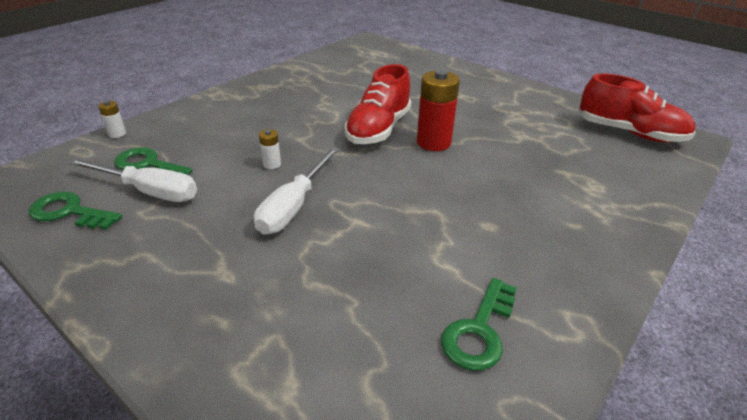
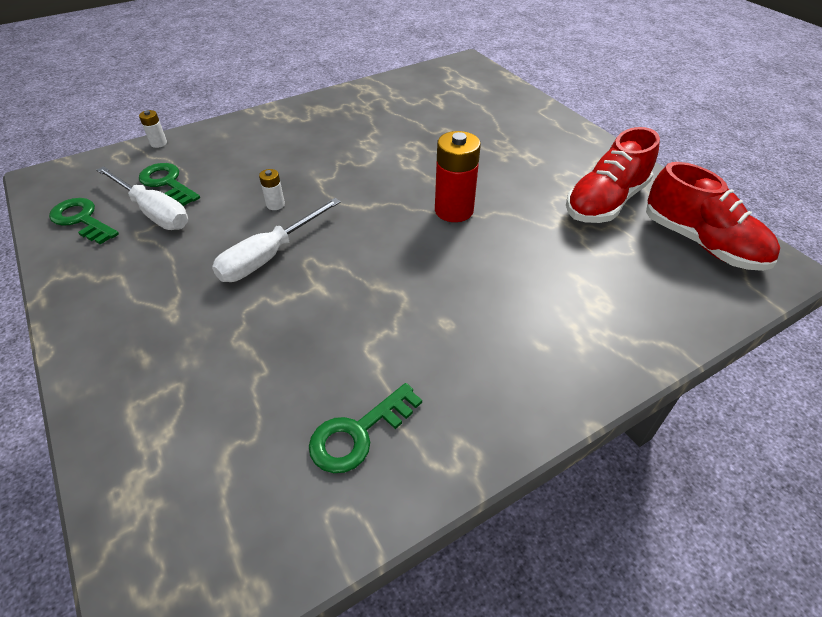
camera: 20 degrees right, 10 degrees up
(378, 129) = (405, 182): red shoe -> red shoe (605, 202)

